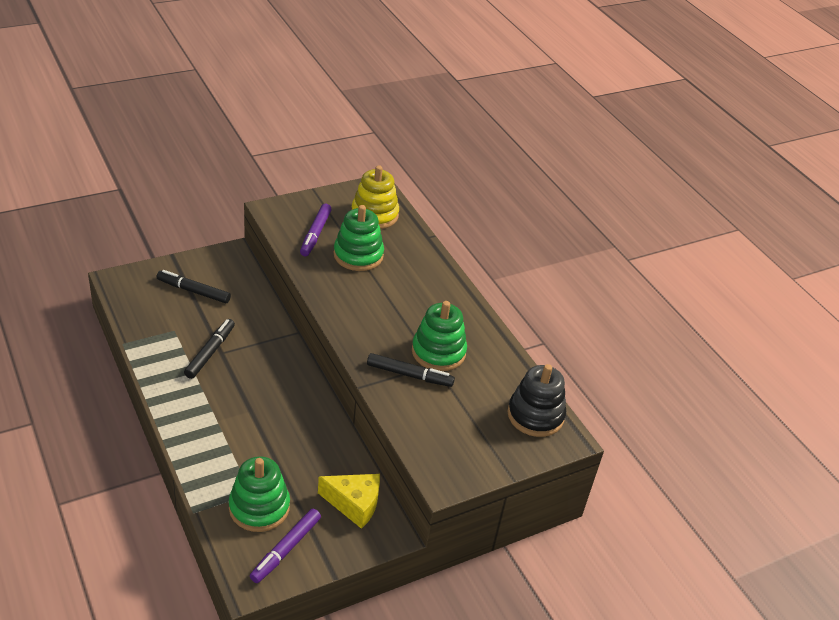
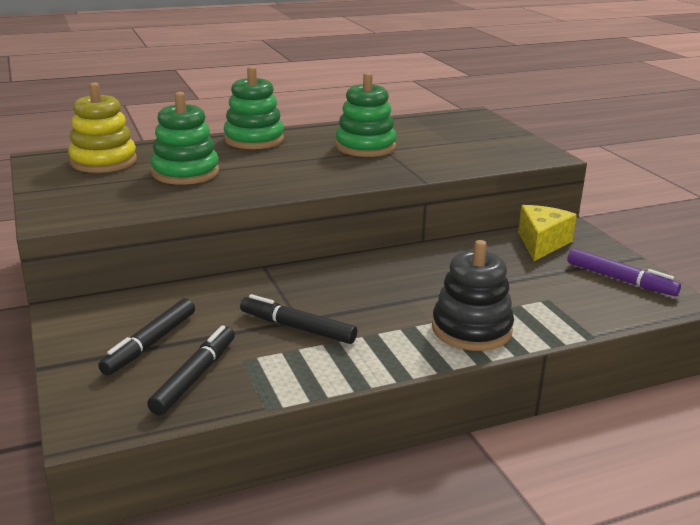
camera: 80 degrees left, 15 degrees down
(259, 507) = (568, 294): green stacking toy -> green stacking toy (254, 139)
(315, 234) = (129, 193): purple marker -> none
(409, 375) = (402, 160): black marker -> black marker (194, 377)
(535, 415) = (449, 120): black stacking toy -> black stacking toy (471, 329)

